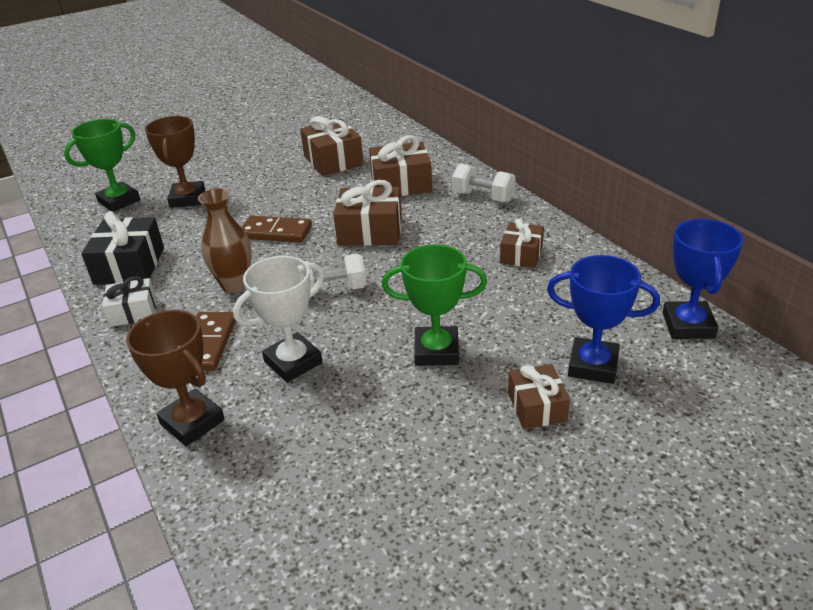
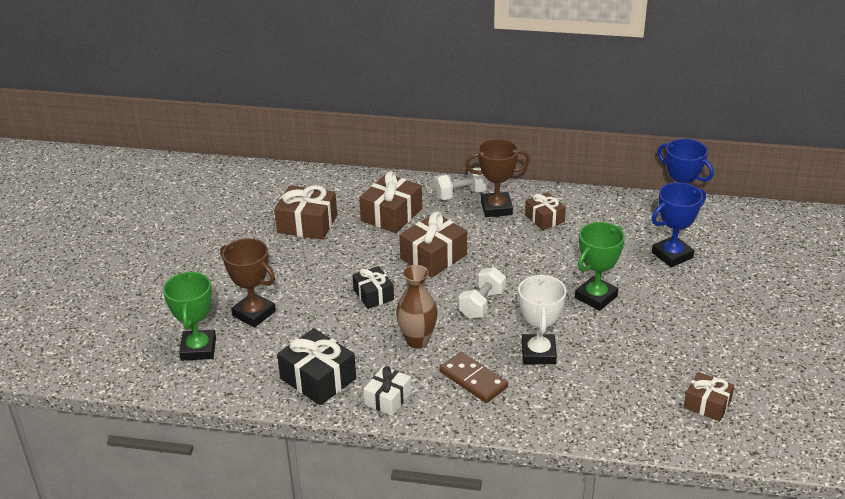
camera: 50 degrees left, 0 degrees up
(192, 422) = (548, 416): brown trophy -> brown trophy (496, 208)
(276, 232) = (373, 295): brown domino -> black gift
(537, 407) = (681, 290): brown gift -> brown gift (707, 404)

